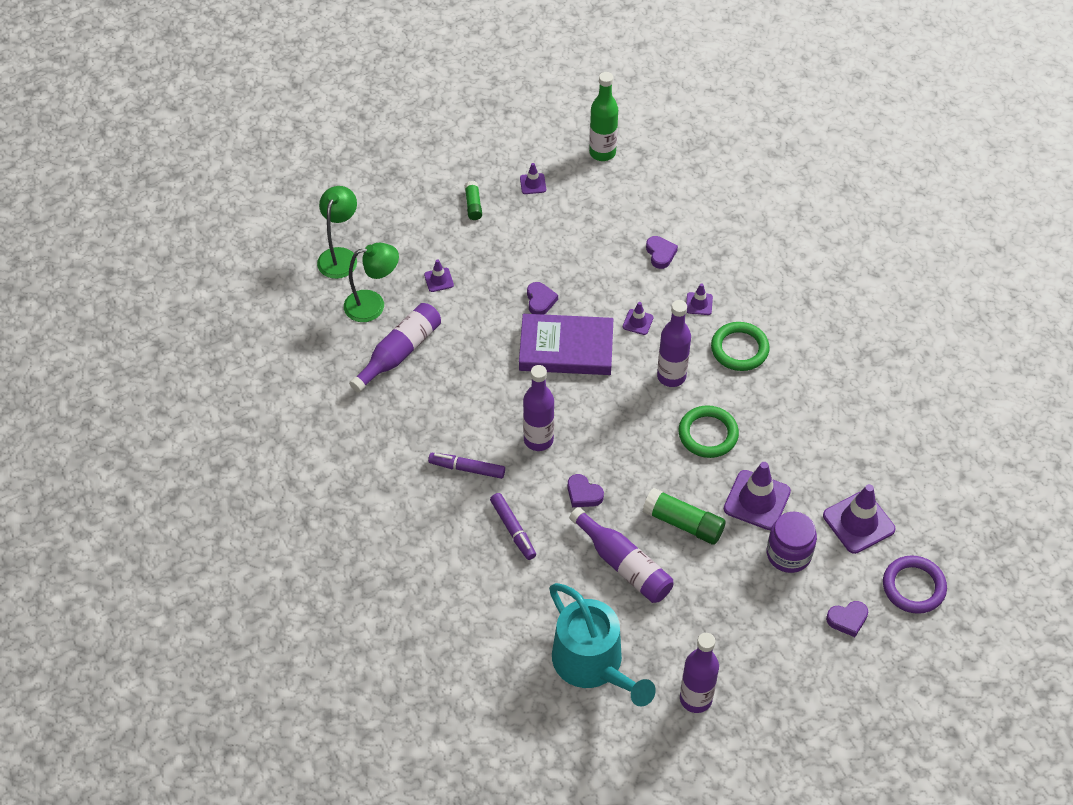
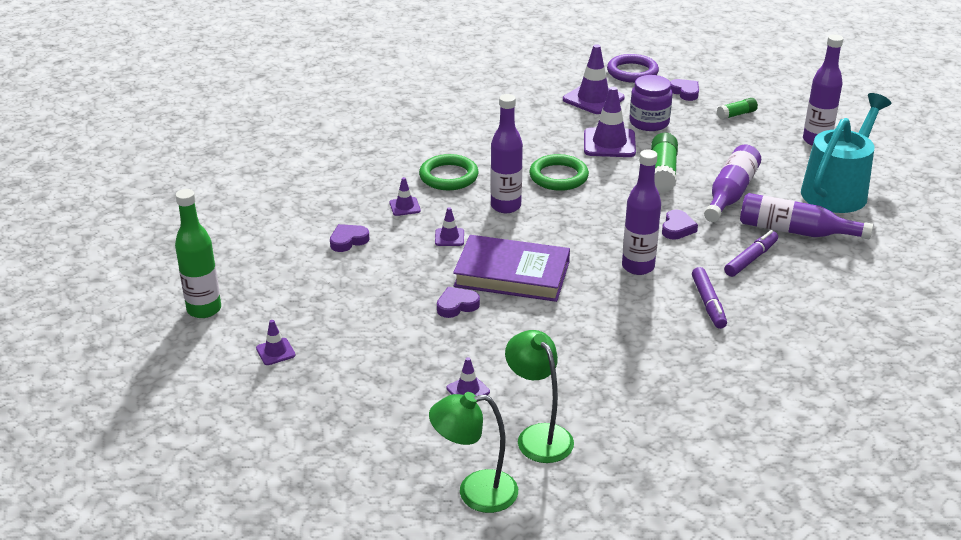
camera: 110 degrees left, 20 degrees down
(399, 352) = (595, 392): purple bottle -> purple bottle (795, 231)
(473, 205) = (331, 392): green glue stick -> green glue stick (736, 114)
(566, 348) = (512, 274): purple book -> purple book turned 60 degrees counterclockwise

